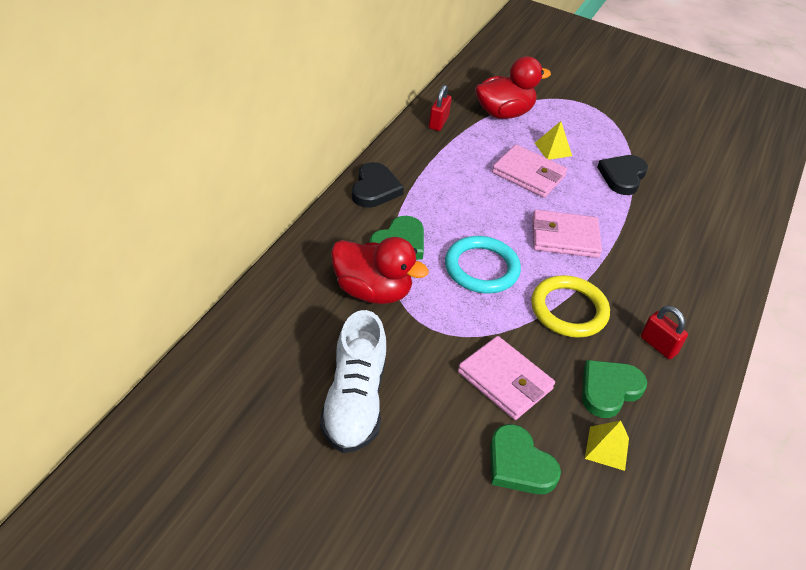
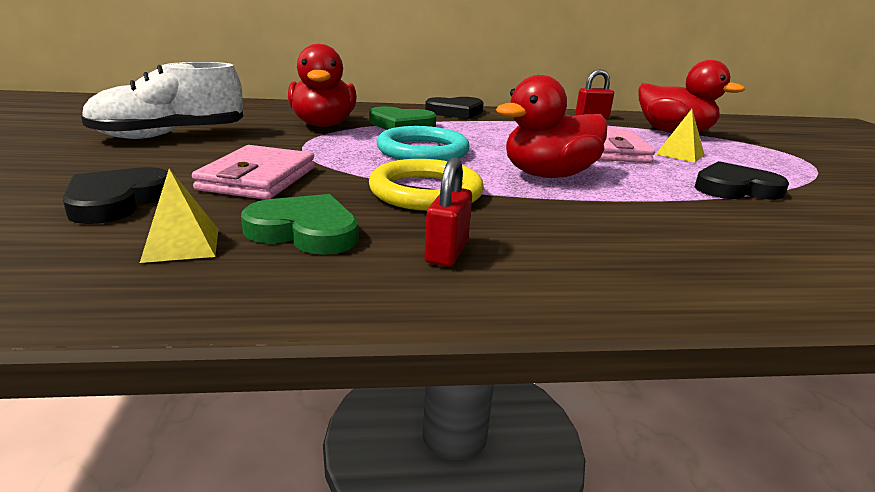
camera: 60 degrees right, 20 degrees down
(519, 464) = (117, 201): green heart -> black heart
(564, 237) = (548, 175): pink wallet -> red duck

